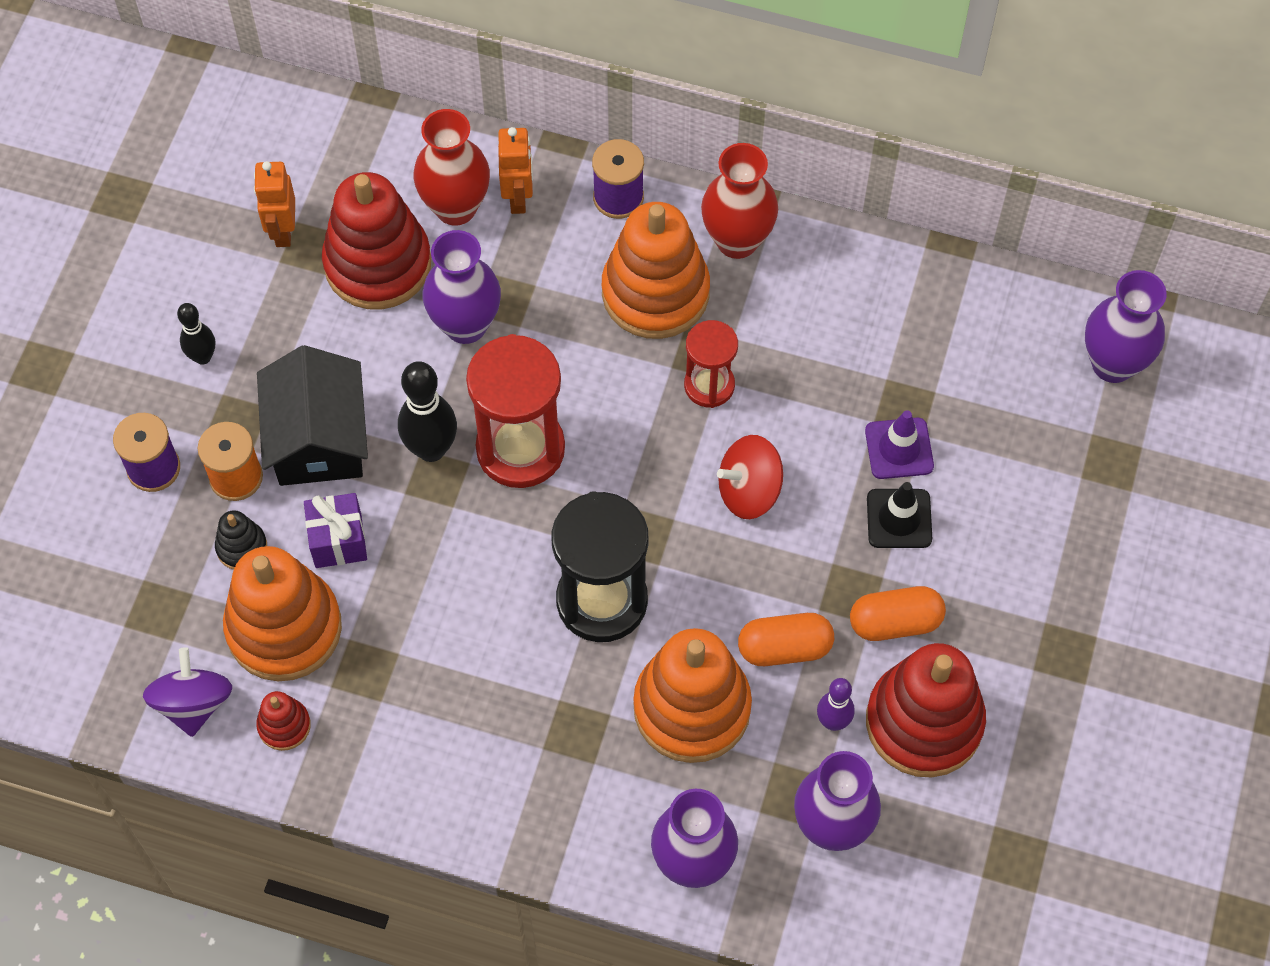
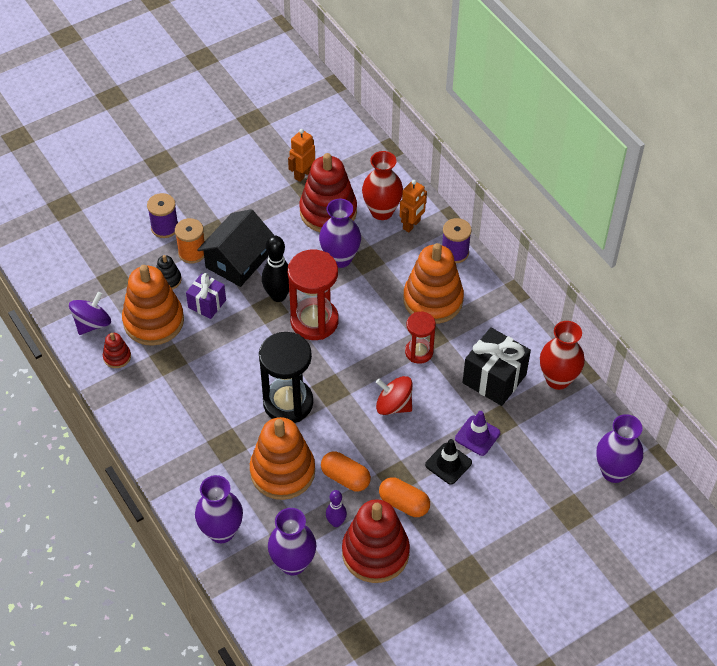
camera: 40 degrees right, 10 degrees down
(202, 357) = (224, 200): black bowling pin -> none
(737, 240) = (490, 303): red vase -> red vase (557, 379)
(845, 348) = (494, 379): none -> black gift

